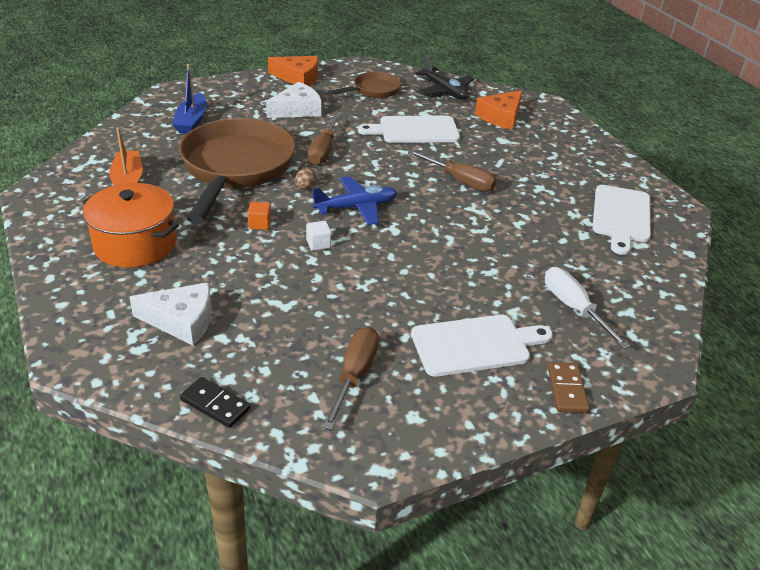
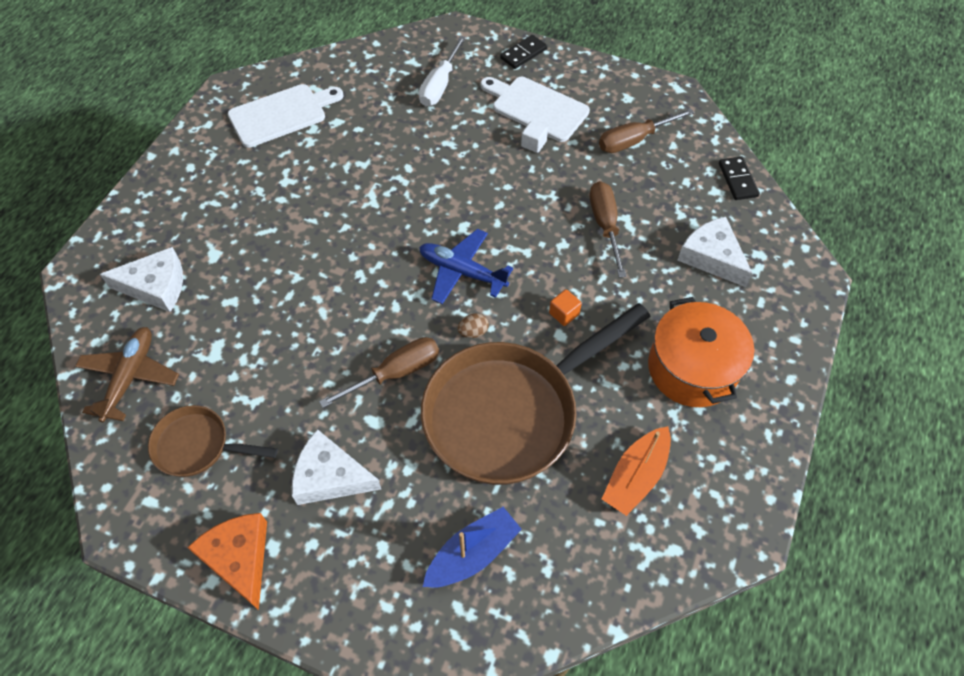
camera: 130 degrees left, 20 degrees up
(318, 244) = (540, 256): white cube -> white cube (533, 144)
(414, 130) = (266, 334): white cutting board -> none
(444, 91) = (130, 377): black plane -> brown plane
(460, 181) = (335, 235): brown screwdriver -> brown screwdriver (605, 226)
(501, 117) = (156, 286): orange cheese -> white cheese
(566, 389) = (523, 54): brown domino -> black domino

